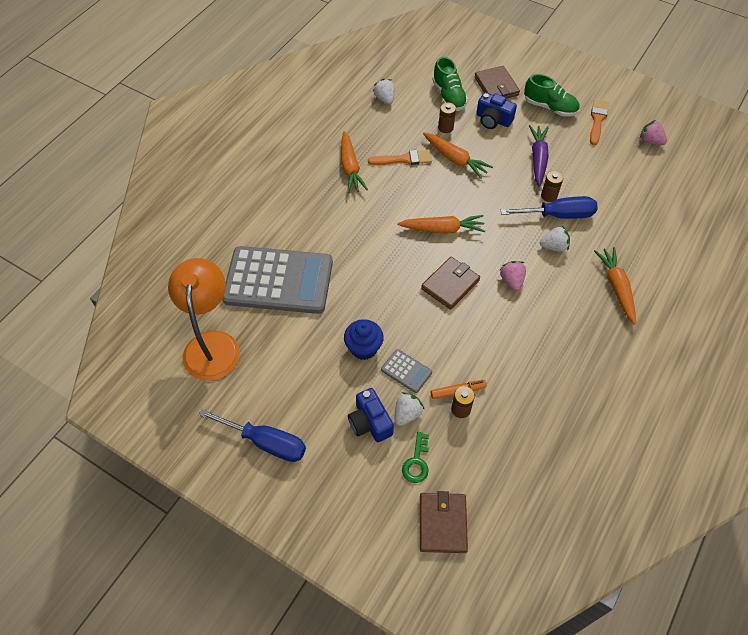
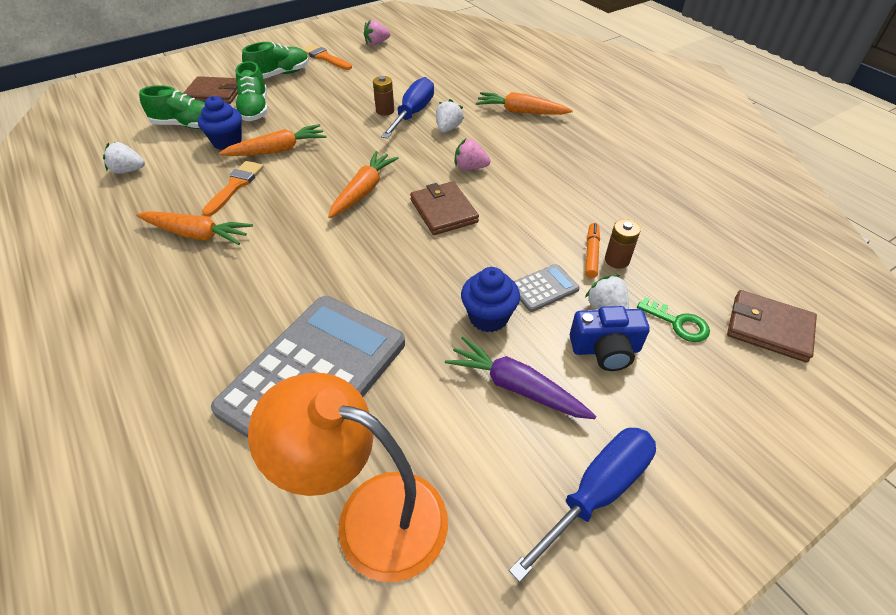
camera: 65 degrees left, 10 degrees down
(445, 127) = (227, 142): brown battery -> blue cupcake
(493, 120) = (255, 110): blue camera -> green shoe
(538, 159) = (334, 101): purple carrot -> purple carrot (516, 387)

